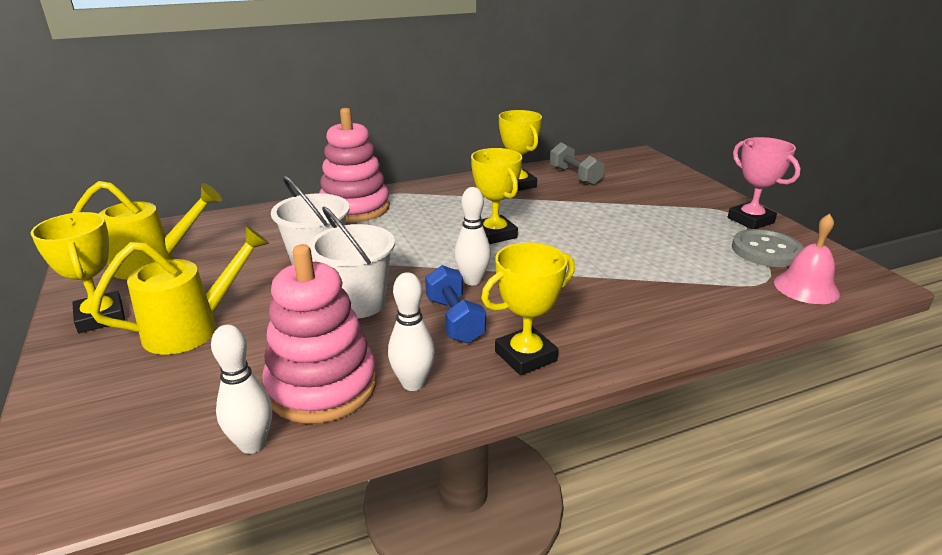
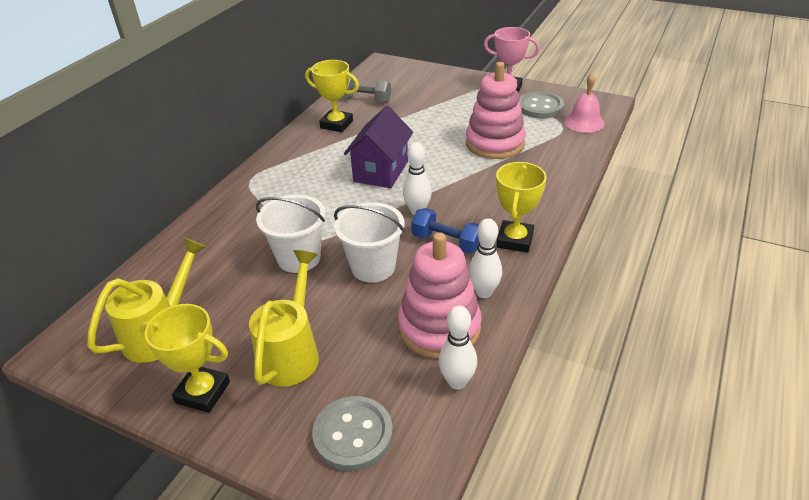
camera: 40 degrees left, 10 degrees up
(113, 421) = (353, 434): none -> grey button
(355, 208) = (247, 201): pink stacking toy -> pink stacking toy (495, 143)
(495, 234) = (381, 171): yellow trophy -> purple house

